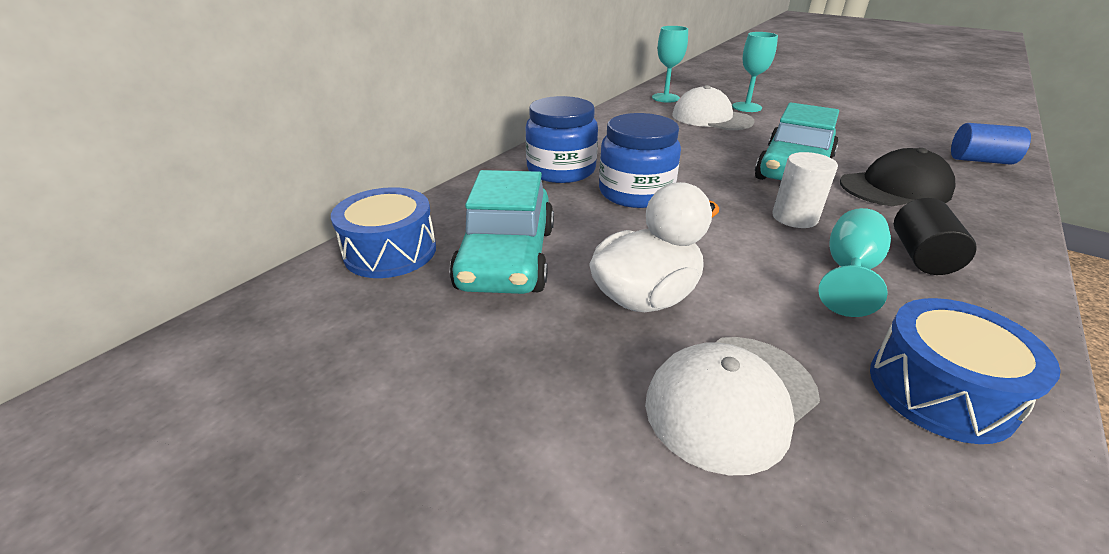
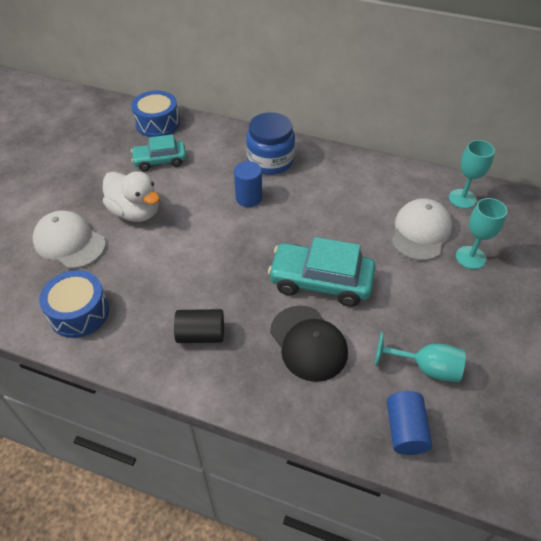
camera: 75 degrees right, 15 degrees up
(507, 258) = (160, 161): turquoise car -> turquoise car, size x0.63
(635, 192) = (248, 198): blue jar -> blue cylinder
(794, 217) = (236, 275): white cylinder -> none
(848, 271) = (174, 294): turquoise goblet -> turquoise goblet (426, 368)

